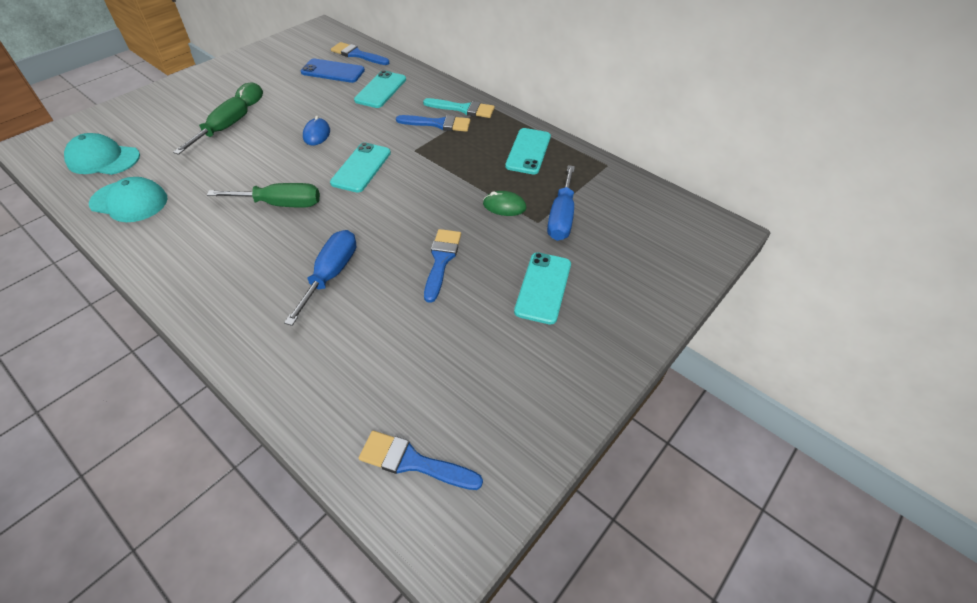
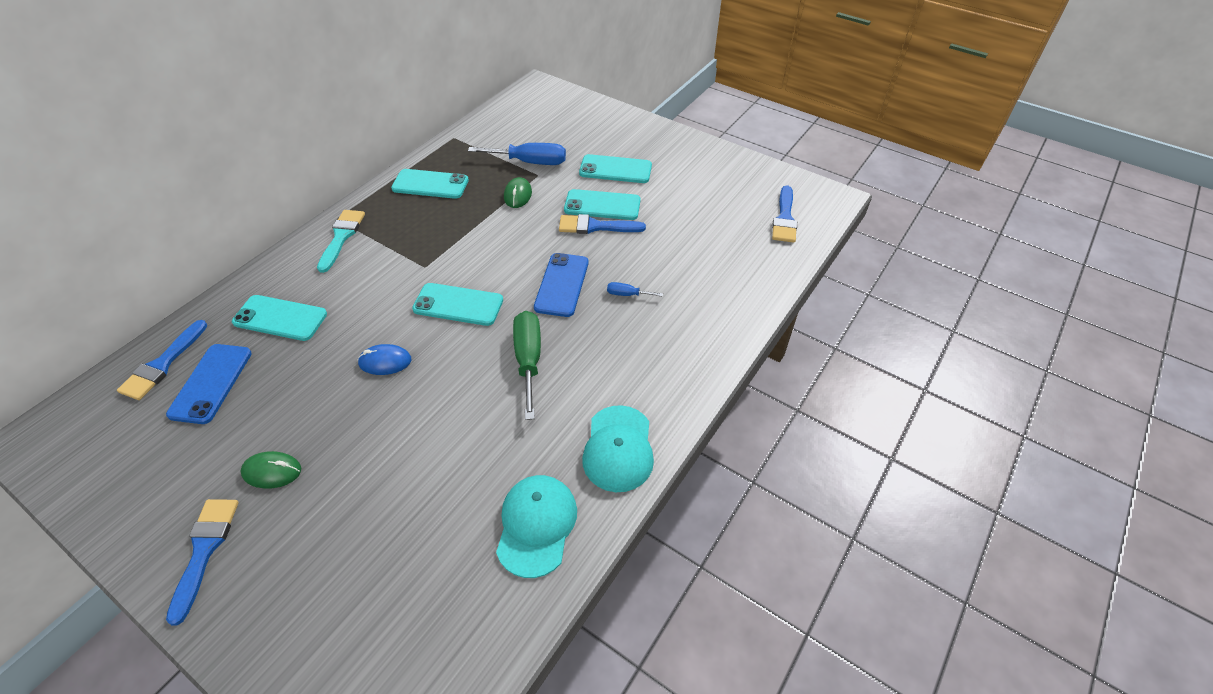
camera: 95 degrees left, 0 degrees up
(103, 159) = (436, 616): turquoise cap -> turquoise cap (618, 448)
(223, 130) = (364, 475): green screwdriver -> none
(331, 274) = (627, 294): blue screwdriver -> blue screwdriver, size x0.48
(362, 229) = (562, 285): none -> blue phone
(438, 124) = (372, 254): blue brush -> blue brush (204, 550)
(476, 269) = (602, 205): none -> turquoise phone

